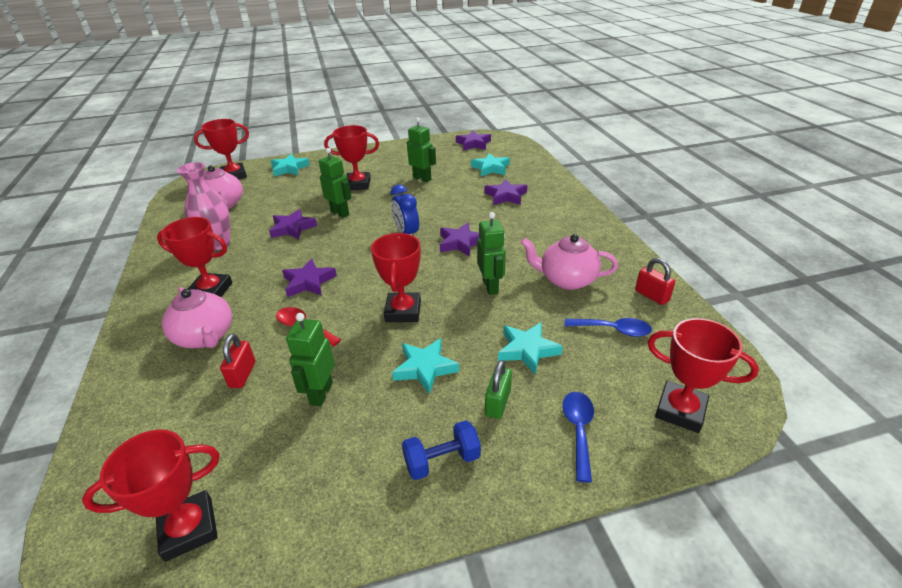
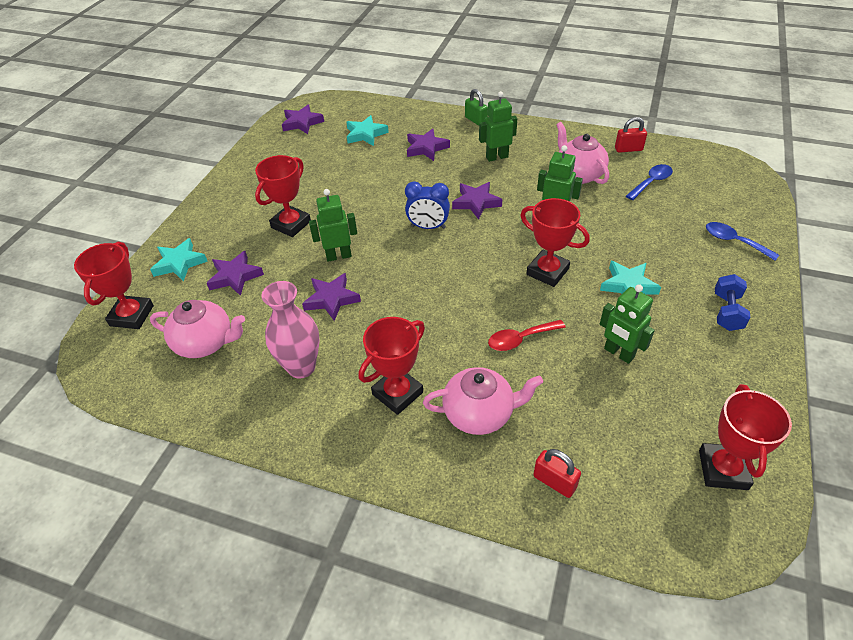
camera: 55 degrees left, 10 degrees up
(242, 374) = (559, 398): red padlock -> red padlock (554, 482)
(308, 282) = (449, 316): purple star -> purple star (235, 276)
(422, 178) = (333, 180): green robot -> green robot (497, 157)
(498, 403) = (688, 265): green padlock -> green padlock (476, 120)
(527, 350) = (644, 228): turquoise star -> none
(567, 280) = (578, 174): pink teapot -> pink teapot turned 105 degrees clockwise
(680, 410) = (741, 195): red trophy -> none

